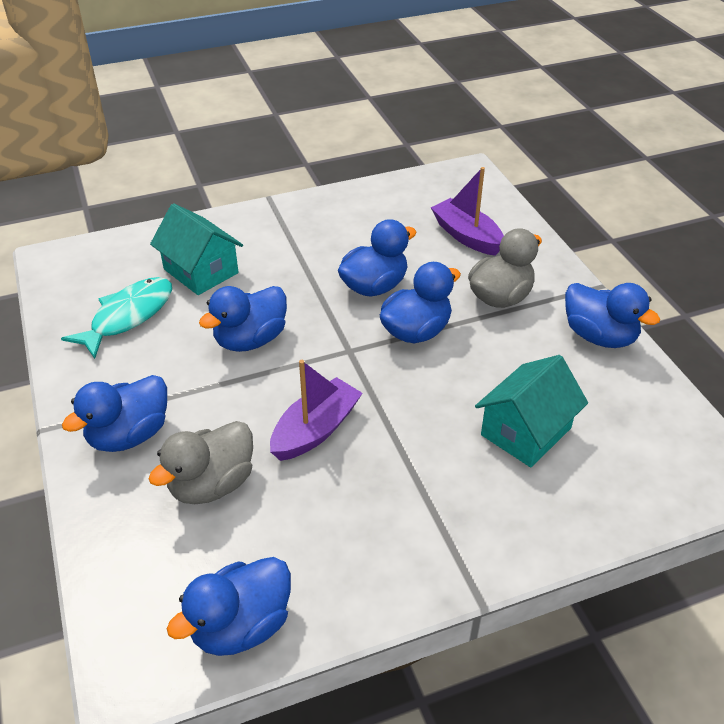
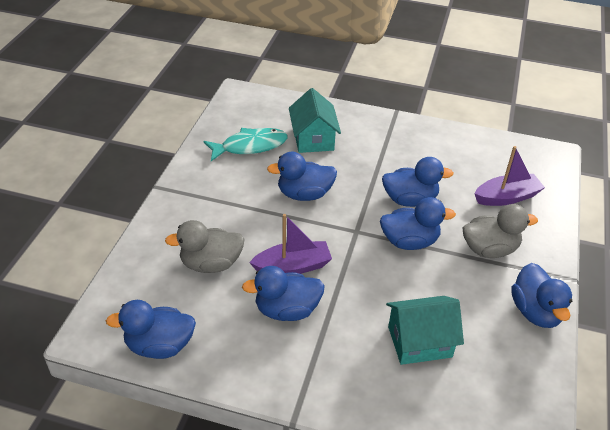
camera: 35 degrees right, 0 degrees up
(129, 435) = (193, 213): blue duck -> blue duck (287, 310)
(467, 236) = (506, 197): purple boat -> purple boat turned 75 degrees clockwise

